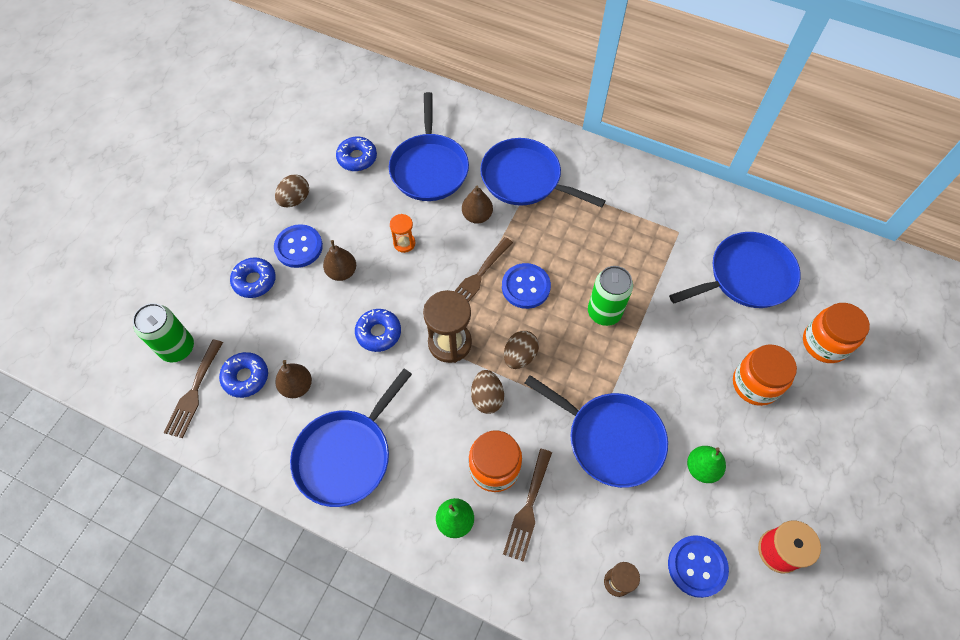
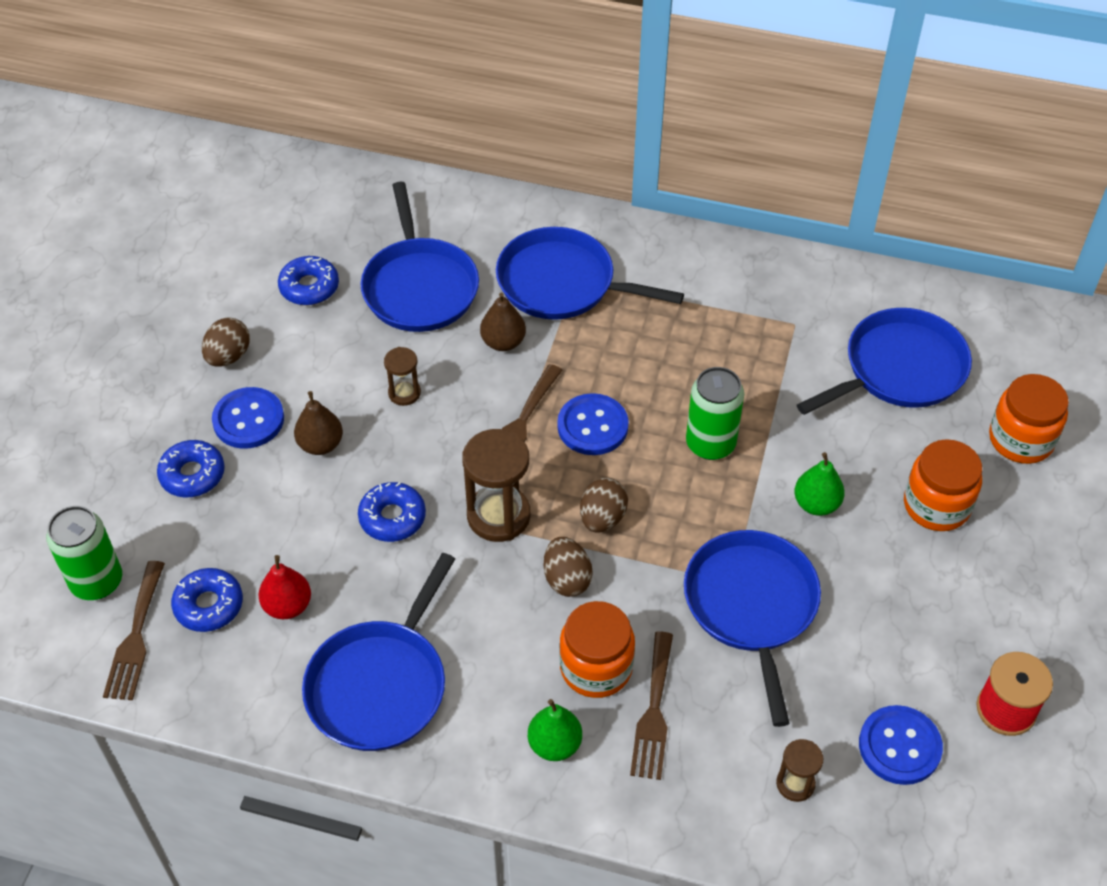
camera: 10 degrees left, 10 degrees down
(297, 386) = (287, 606): brown pear -> red pear
(404, 243) = (404, 393): orange hourglass -> brown hourglass
(611, 439) = (751, 606): blue pan -> blue pan turned 120 degrees counterclockwise
(701, 468) = (883, 623): green pear -> green pear (816, 504)

